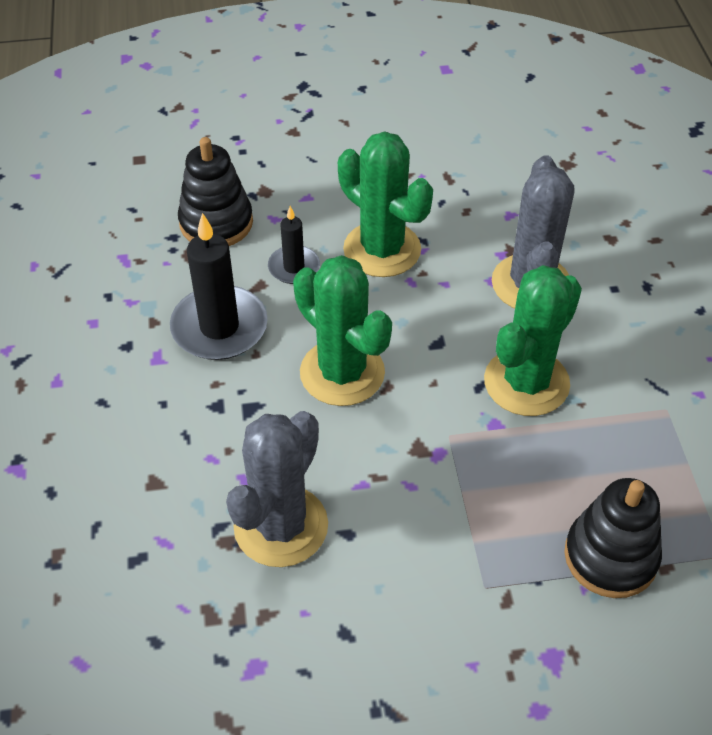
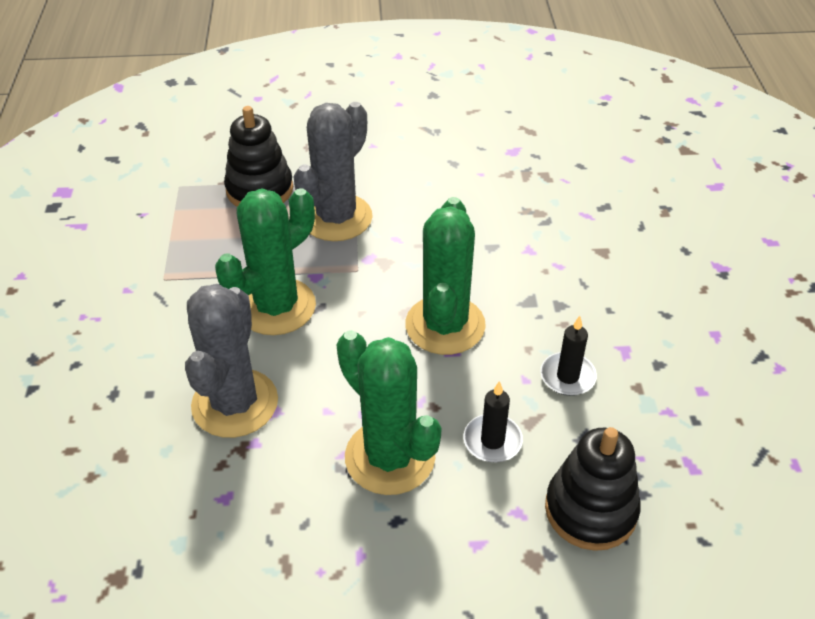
camera: 175 degrees left, 5 degrees down
(219, 327) = (567, 376): black candle -> black candle, size x0.56
(281, 526) = (498, 219): grey cactus -> grey cactus (336, 218)
(342, 373) = (445, 325): green cactus -> green cactus turned 45 degrees clockwise

